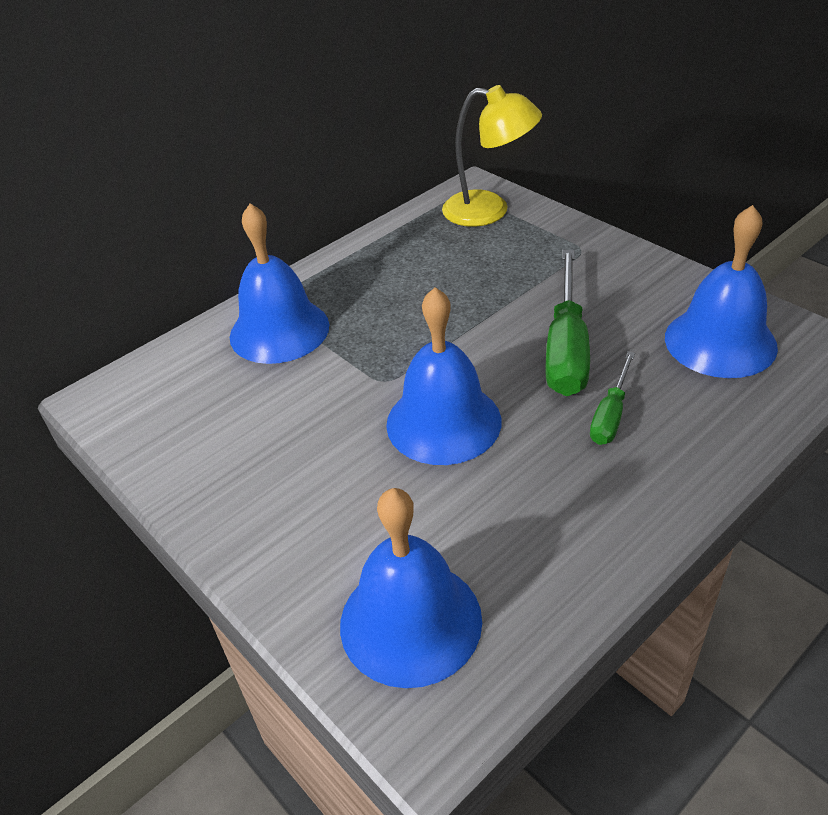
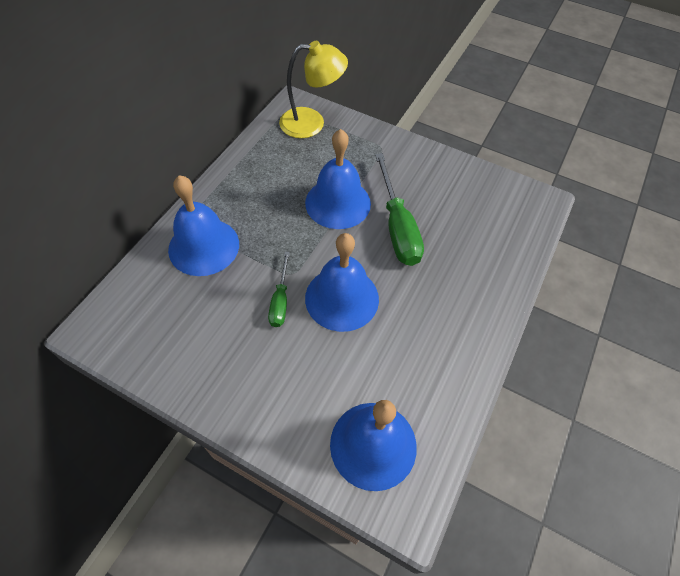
camera: 25 degrees left, 15 degrees up
(610, 415) = (439, 272): green screwdriver -> green screwdriver (280, 300)
(720, 342) = (483, 207): blue bell -> blue bell (338, 203)

